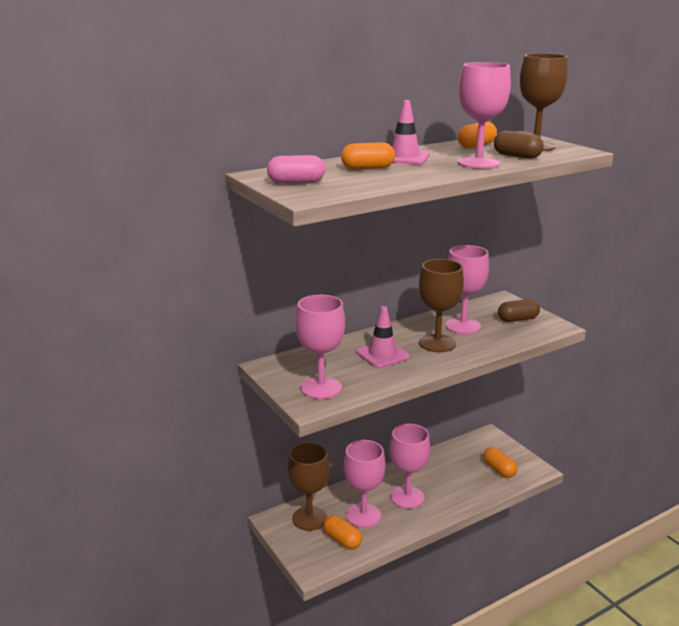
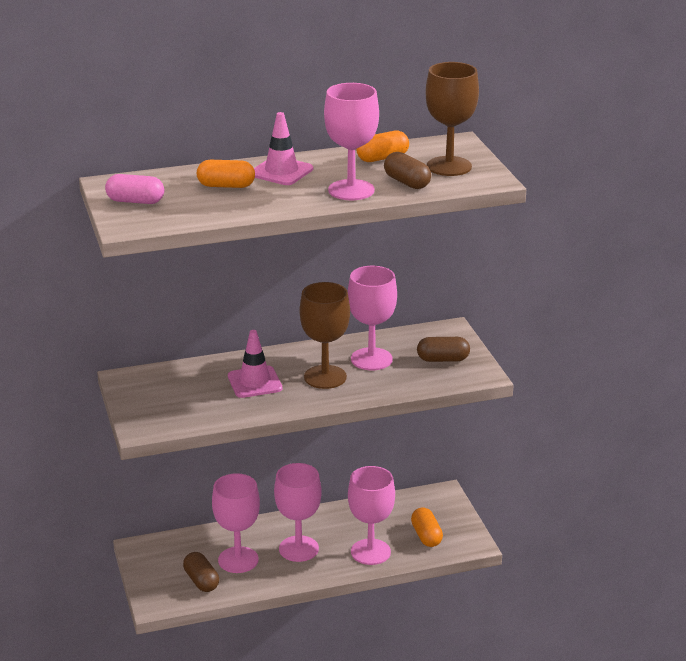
camera: 15 degrees right, 5 degrees up
(309, 518) = (178, 553): brown goblet -> none
(321, 388) = (165, 411): pink goblet -> pink goblet (370, 552)
(342, 540) = (201, 581): orange capsule -> brown capsule

